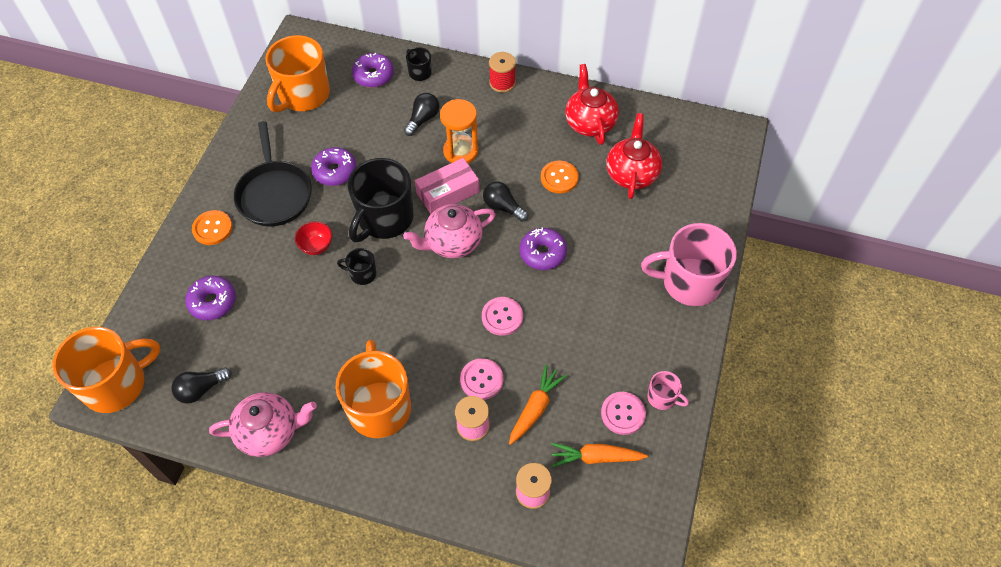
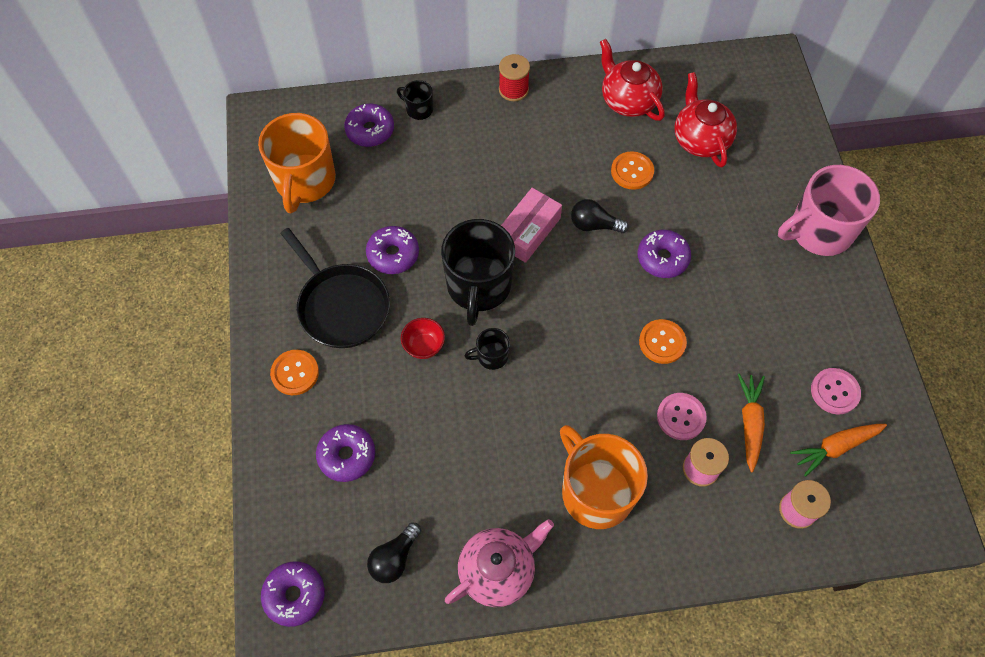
camera: 25 degrees left, 5 degrees up
(116, 384) = (294, 595): orange mug -> purple donut
(423, 119) = (453, 160): black light bulb -> none
(452, 242) = (565, 283): pink teapot -> none
(460, 151) = (515, 181): orange hourglass -> none
(502, 317) = (662, 342): pink button -> orange button
(662, 398) = (861, 359): pink mug -> none

